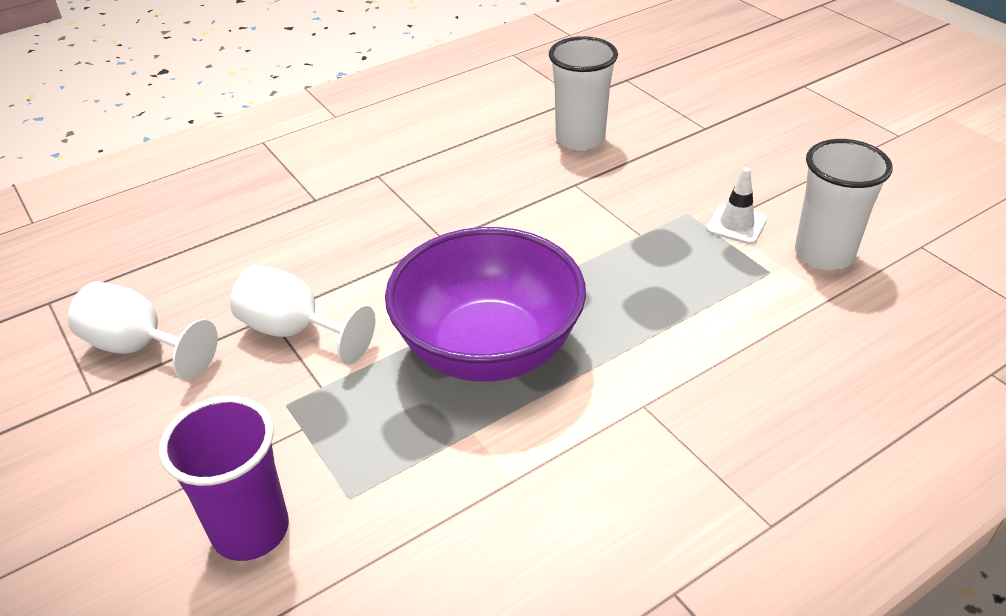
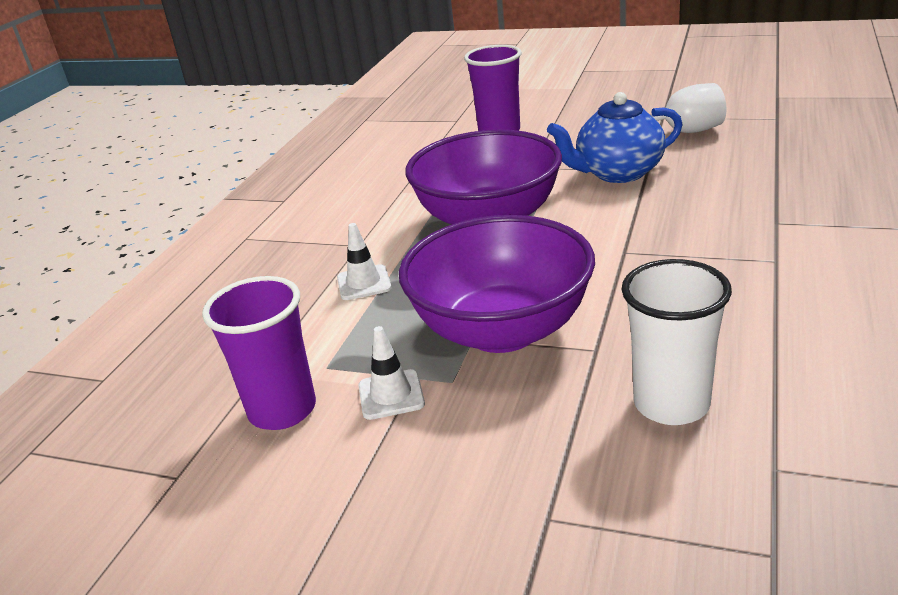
camera: 145 degrees right, 10 degrees down
(295, 331) = (617, 173): white goblet -> blue teapot
(615, 228) = (502, 330): none -> purple bowl
(679, 342) = (364, 283): none -> white traffic cone
(824, 254) = (282, 410): white cup -> purple cup

